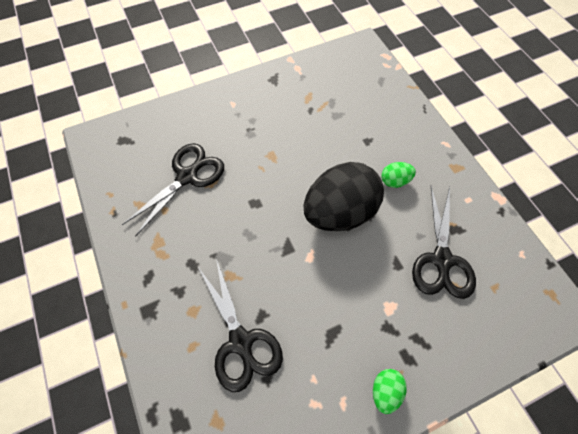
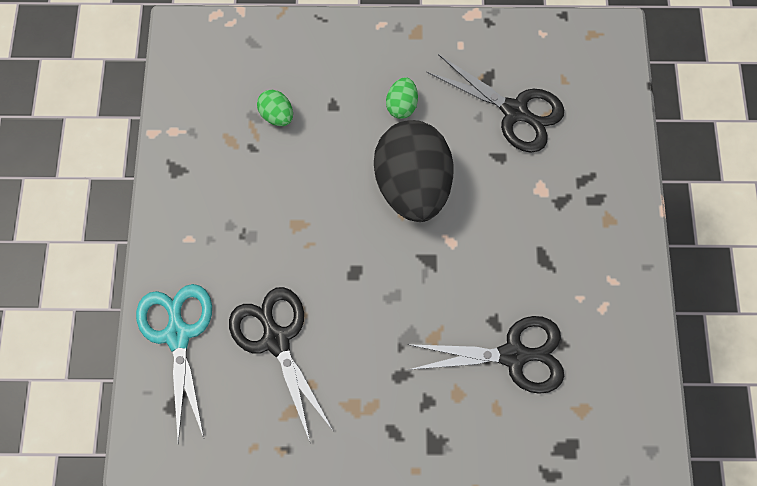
camera: 65 degrees left, 10 degrees up
(169, 124) = (178, 334): none -> turquoise scissors
(385, 391) = (617, 236): green egg -> green egg (277, 115)

